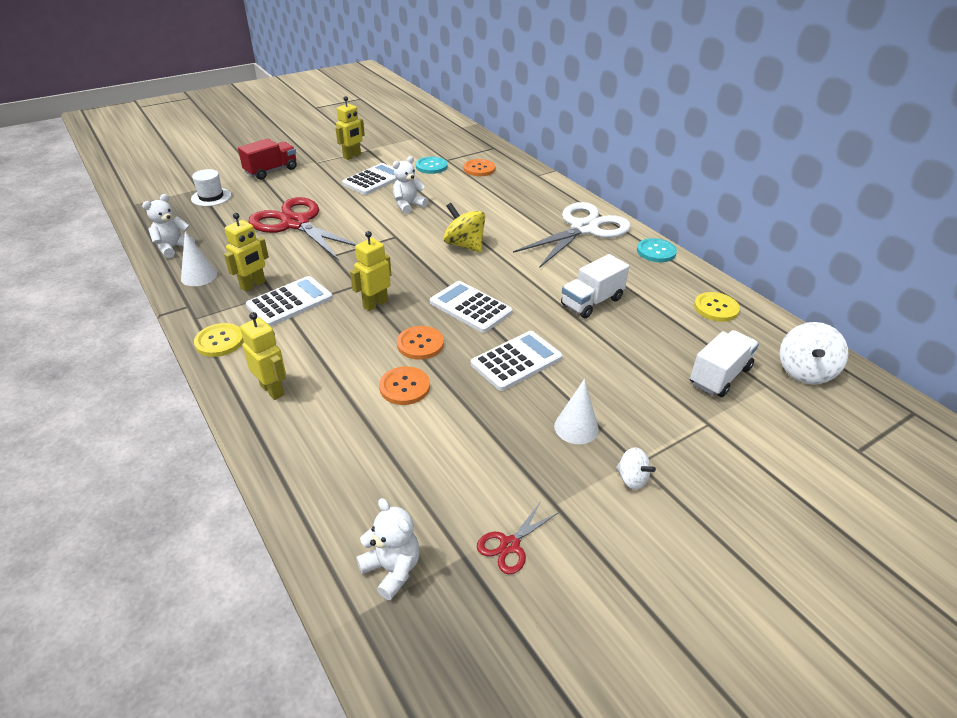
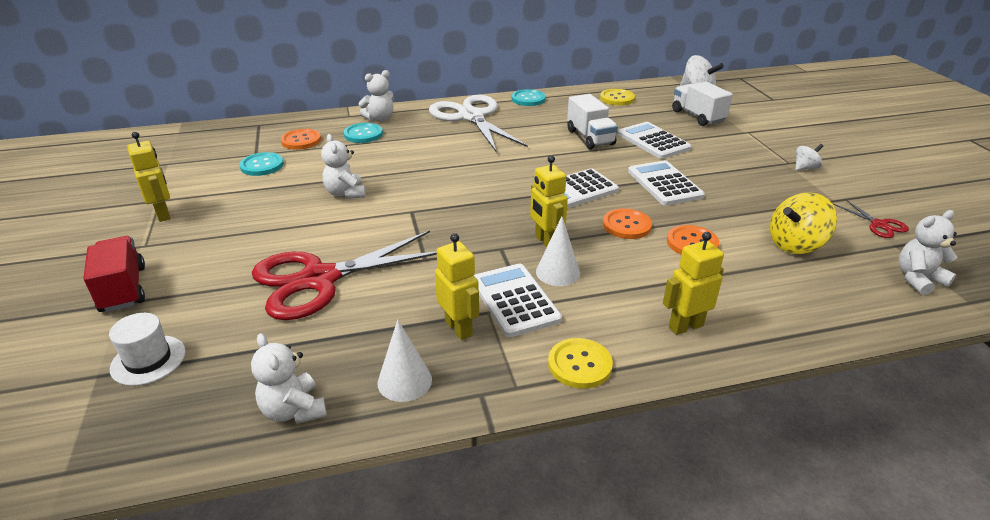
camera: 70 degrees left, 5 degrees down
(374, 180) = (255, 207): white calculator -> white calculator (653, 141)
(464, 245) = (460, 175): yellow spinning top -> yellow spinning top (795, 245)
(508, 189) = (363, 134): none -> turquoise button
(543, 189) = (380, 119): none -> white teddy bear
(576, 427) = (751, 176): white cone -> white cone (558, 272)

